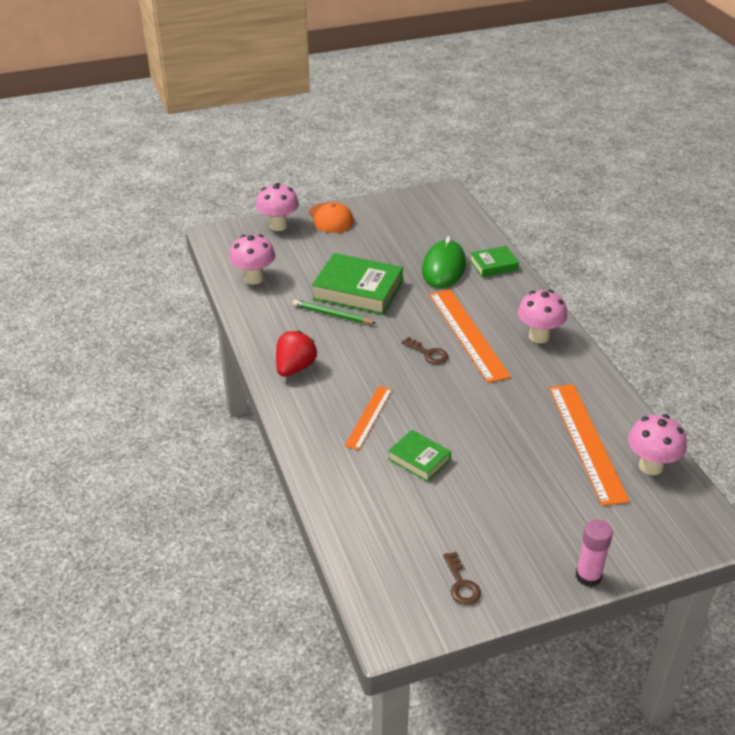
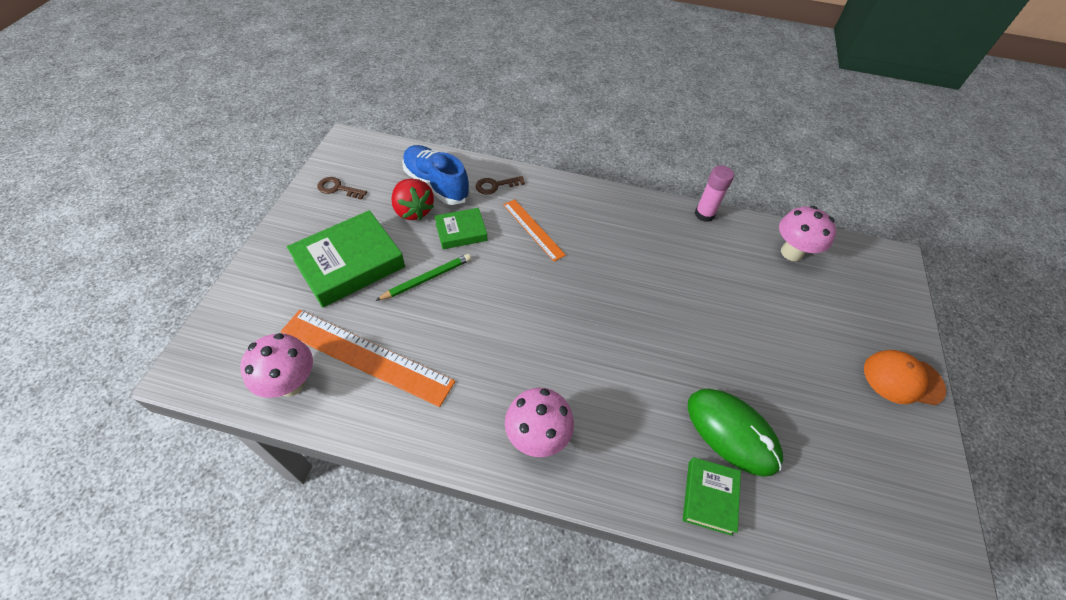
camera: 120 degrees right, 15 degrees up
(278, 226) = (898, 320): pink mushroom -> none
(295, 368) = (630, 217): red strawberry -> red strawberry (413, 210)
(332, 315) = (694, 278): green pencil -> green pencil (427, 278)
(358, 290) = (726, 321): green book -> green book (349, 264)
(379, 511) = (436, 184): none -> blue shoe
(428, 353) = (583, 317): brown key -> brown key (495, 185)
(468, 334) = (589, 370): orange ruler -> none
(588, 576) = (263, 254): pink glue stick -> pink glue stick (704, 214)

